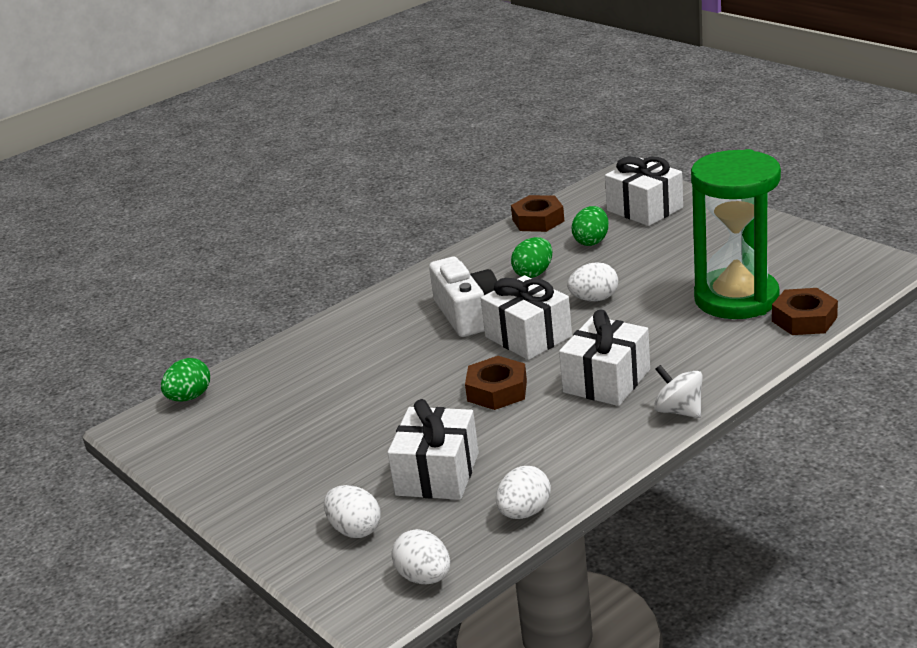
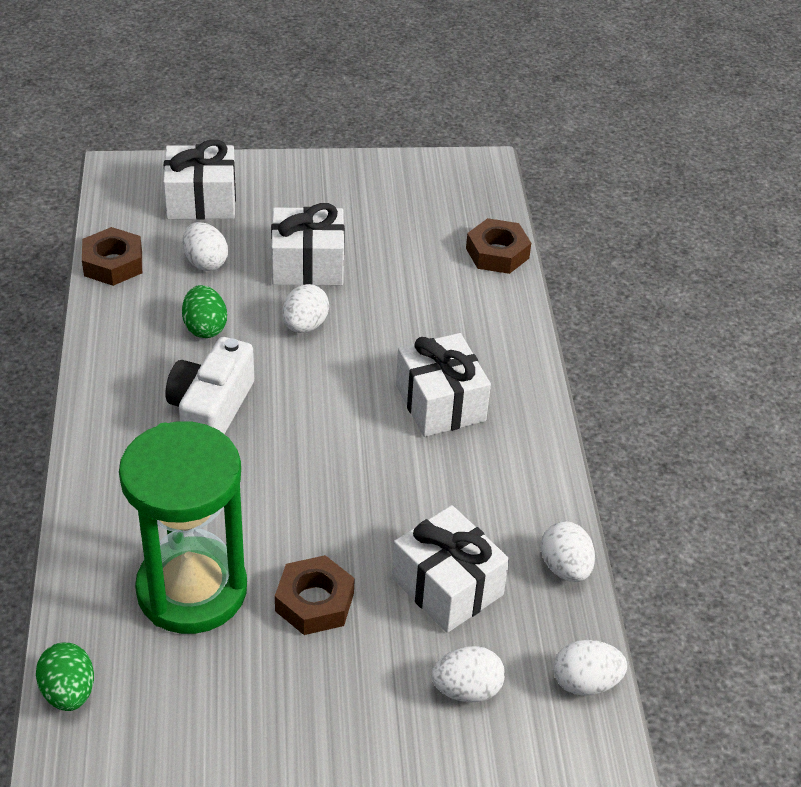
camera: 60 degrees left, 15 degrees up
(467, 314) = (211, 409): white camera -> white camera turned 90 degrees counterclockwise
(497, 391) = (367, 472): brown nut -> brown nut (314, 602)
(528, 337) = (307, 399): white gift -> white gift (308, 265)
(591, 241) = (205, 262): green egg -> white egg
(679, 411) = (533, 396): white spinning top -> none
(736, 298) = (420, 260): green hourglass -> green hourglass (192, 590)

